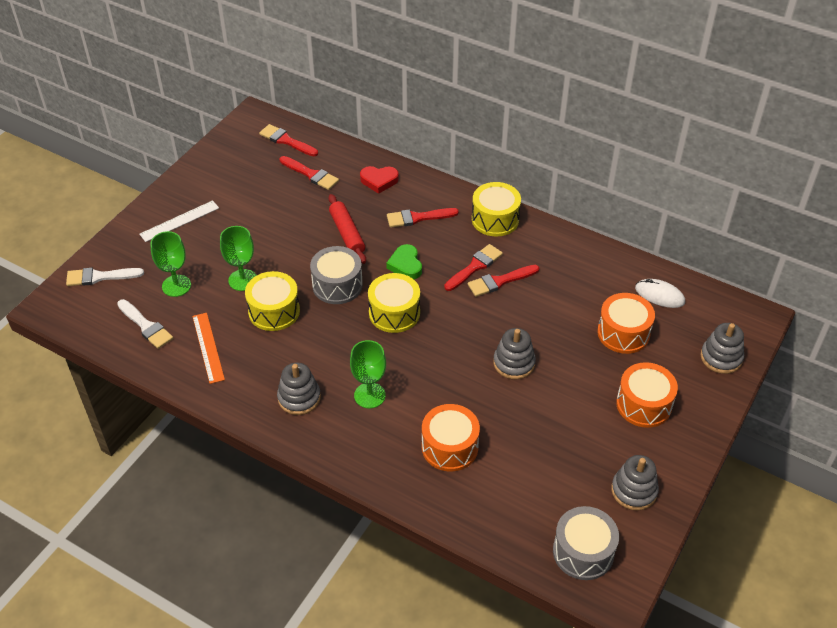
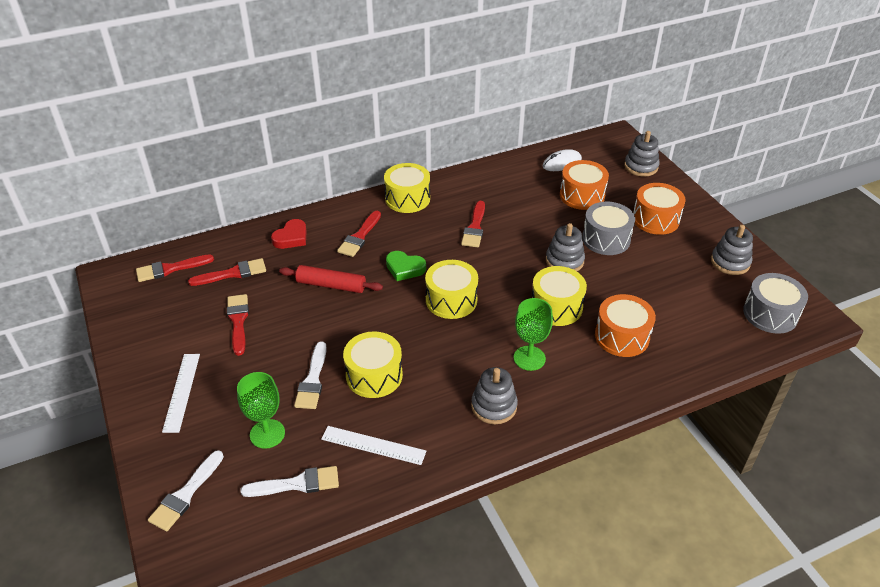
camera: 55 degrees left, 5 degrees down
(208, 347) = (373, 445): orange ruler -> white ruler
(243, 280) = (312, 380): green goblet -> white brush
(337, 285) = (385, 319): grey drum -> grey drum (606, 239)
(447, 385) = (556, 307): none -> yellow drum
(475, 267) = (446, 233): red brush -> red brush (238, 321)

